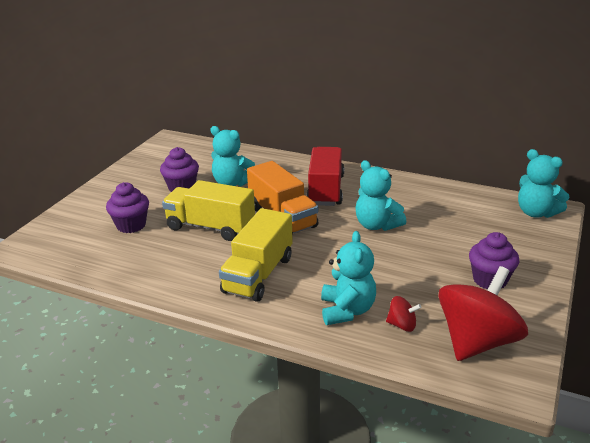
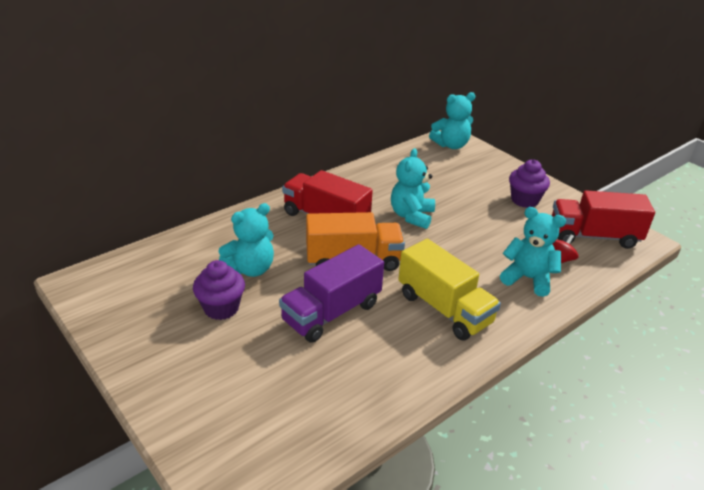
camera: 65 degrees left, 5 degrees up
(131, 225) = (272, 374): purple cupcake -> none
(210, 227) = (331, 312): yellow truck -> purple truck
(376, 225) = (411, 216): turquoise teddy bear -> turquoise teddy bear turned 120 degrees clockwise
(477, 341) = (593, 236): red spinning top -> red truck

